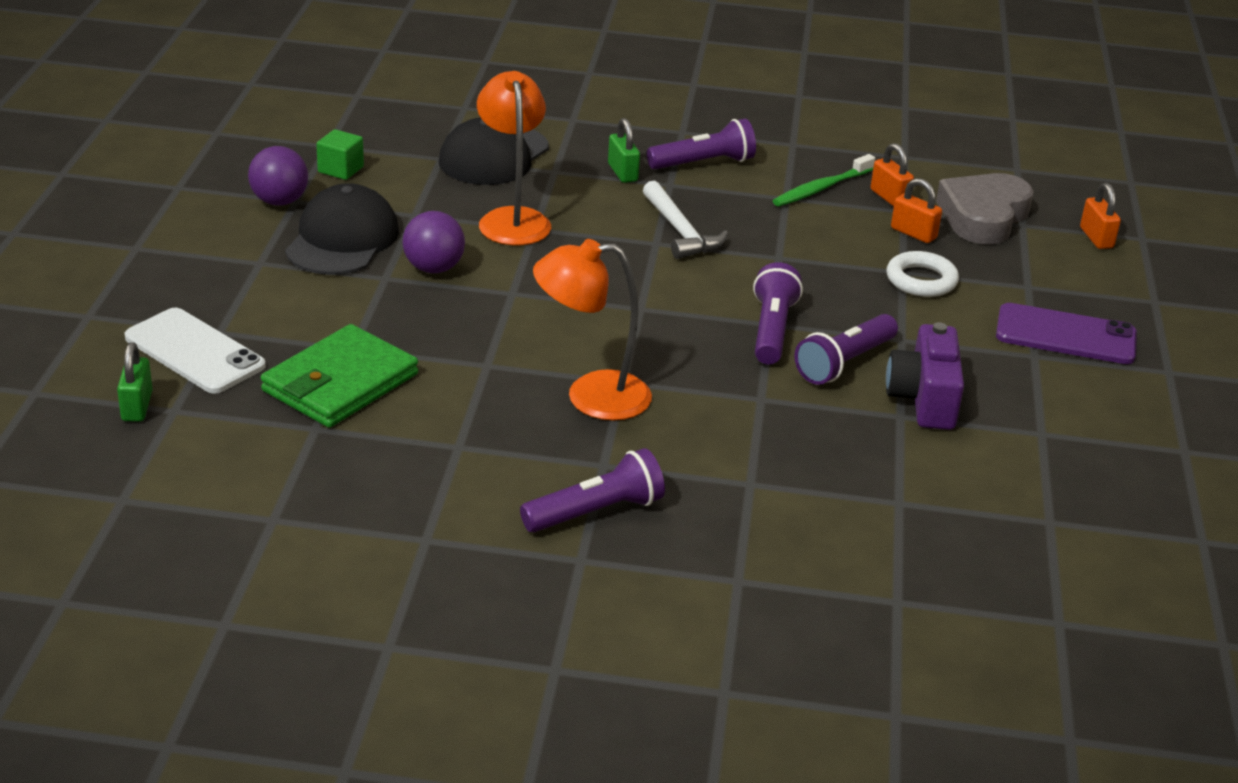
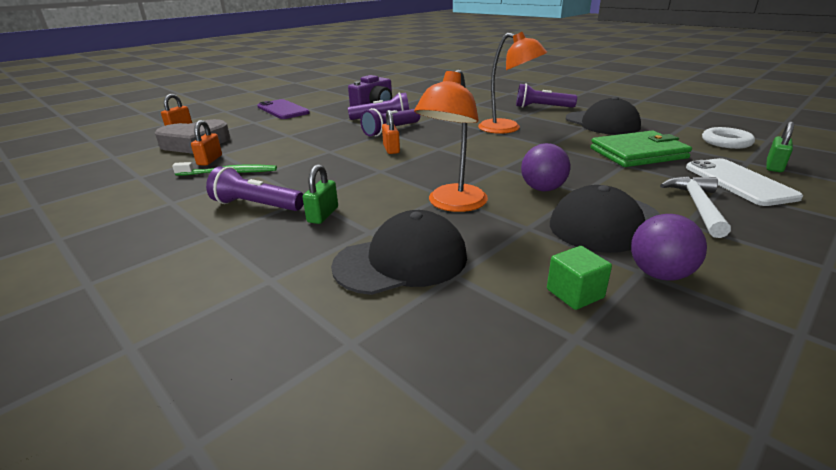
camera: 140 degrees left, 5 degrees down
(435, 473) = (602, 123): none -> black cap
(680, 232) = (356, 172): white hammer -> white hammer (697, 206)
(913, 233) = (244, 145): orange padlock -> orange padlock (391, 149)
(921, 280) = (289, 131): white ring -> white ring (726, 142)

